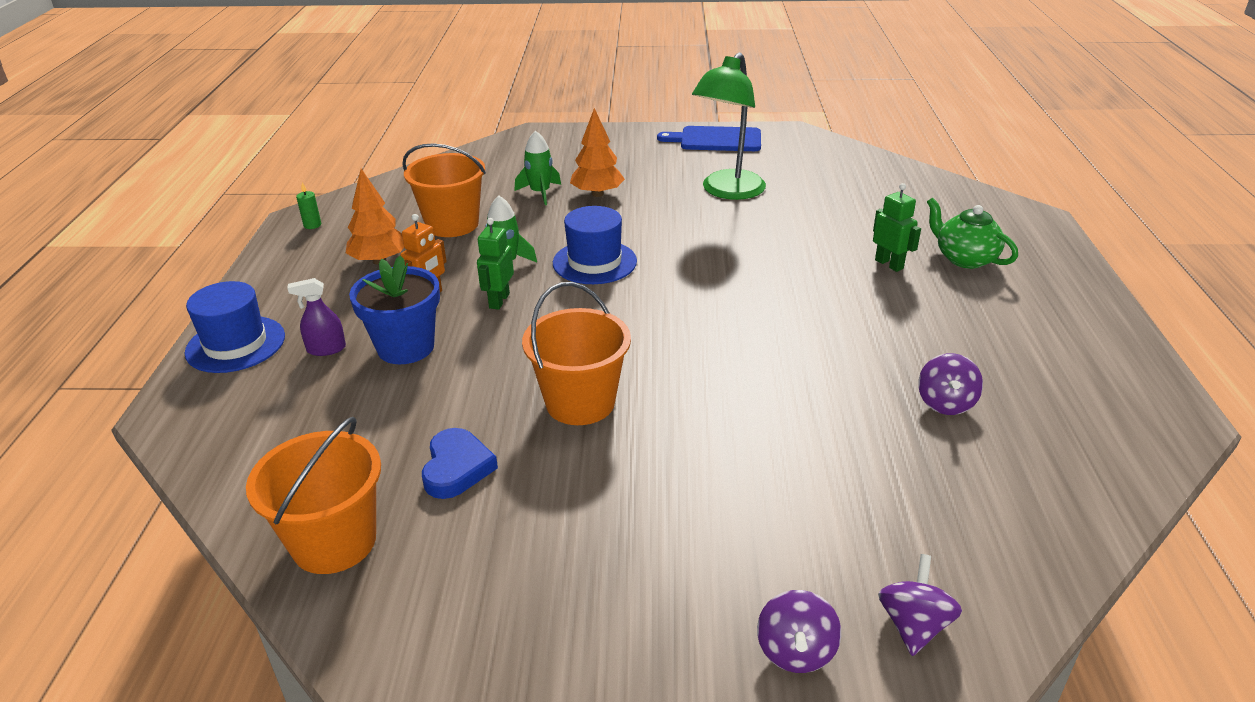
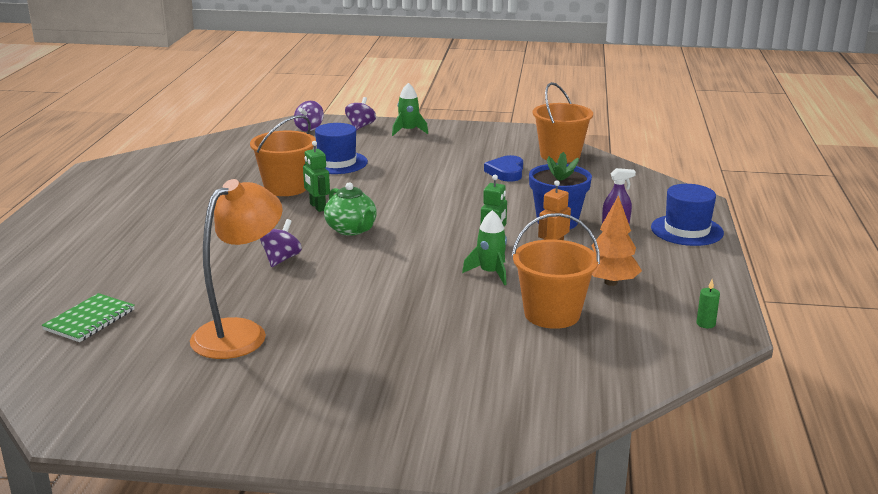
camera: 175 degrees left, 10 degrees down
(540, 193) = (457, 347): green rocket -> green rocket (408, 131)
(580, 402) = (435, 191): orange bucket -> orange bucket (286, 187)
(594, 262) = (409, 269): blue hat -> blue hat (337, 163)
(597, 194) = (390, 340): orange tree -> none
(716, 140) = (194, 421): blue cutting board -> none
(727, 191) = (240, 332): green lamp -> orange lamp
(867, 193) = (89, 320): none -> green notebook
(889, 264) = (155, 251): green robot -> green robot (317, 207)
(945, 403) = (216, 179): purple spinning top -> purple spinning top (281, 259)
(964, 259) = (87, 251): green teapot -> green teapot (352, 230)

